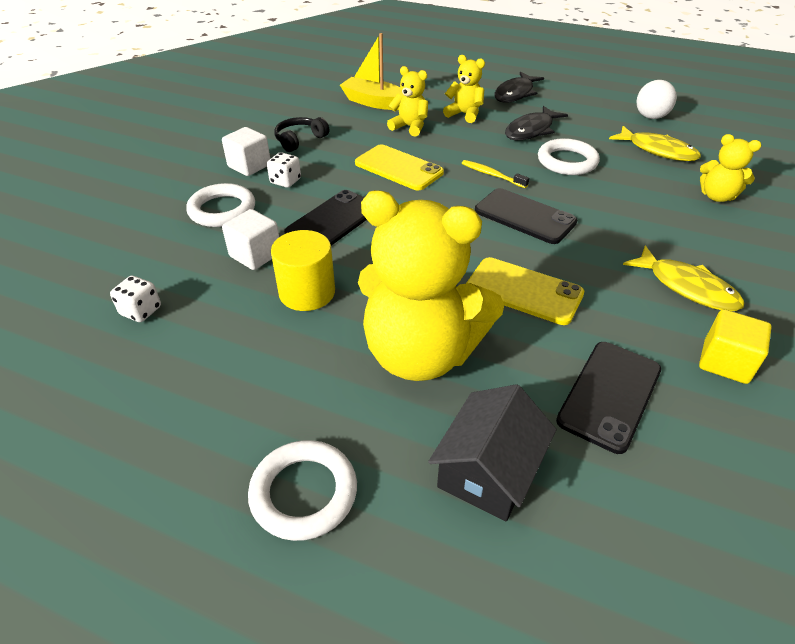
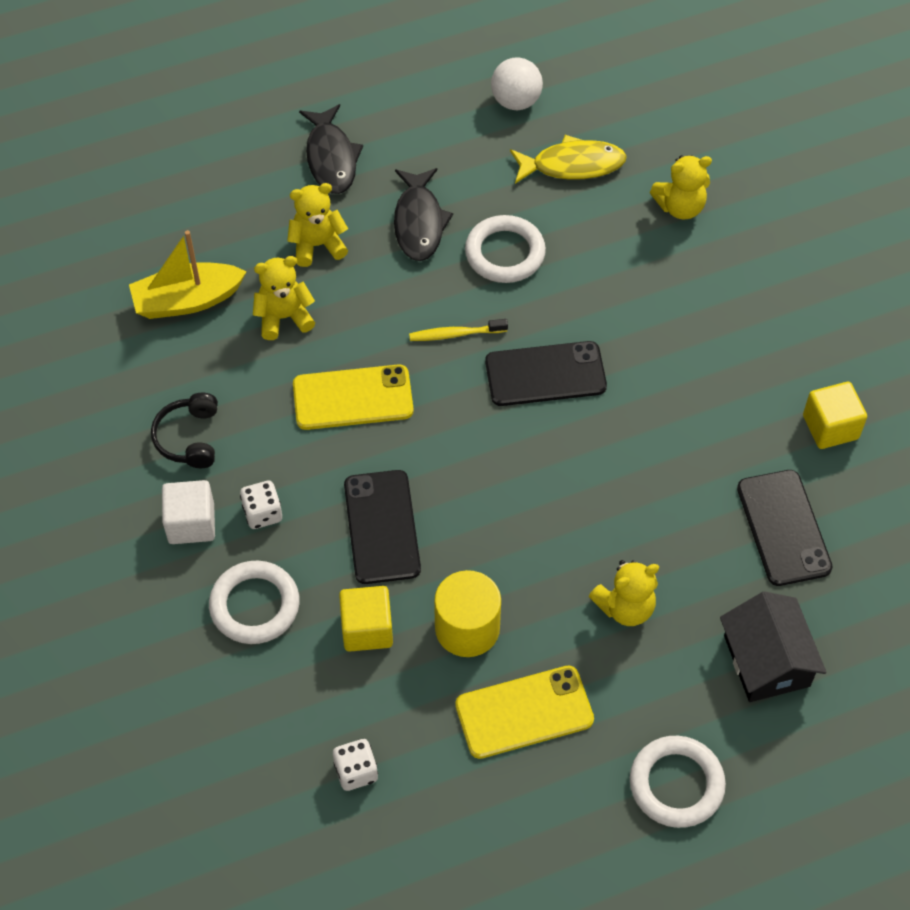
camera: 45 degrees left, 15 degrees up
(255, 255) = (367, 629): white cube -> yellow cube
(421, 354) = (625, 607): yellow teddy bear -> yellow teddy bear, size x0.47
(524, 291) = (634, 473): yellow phone -> yellow phone (524, 712)
(687, 287) = (747, 361): yellow fish -> none

